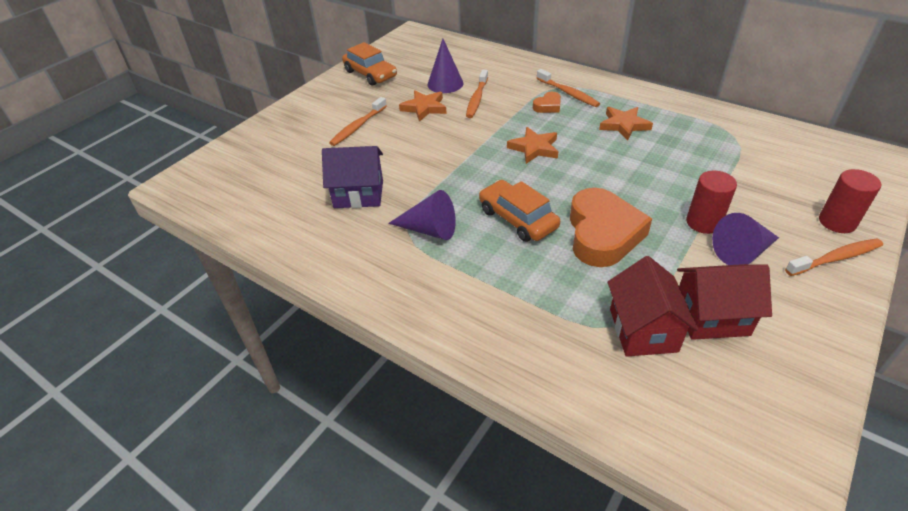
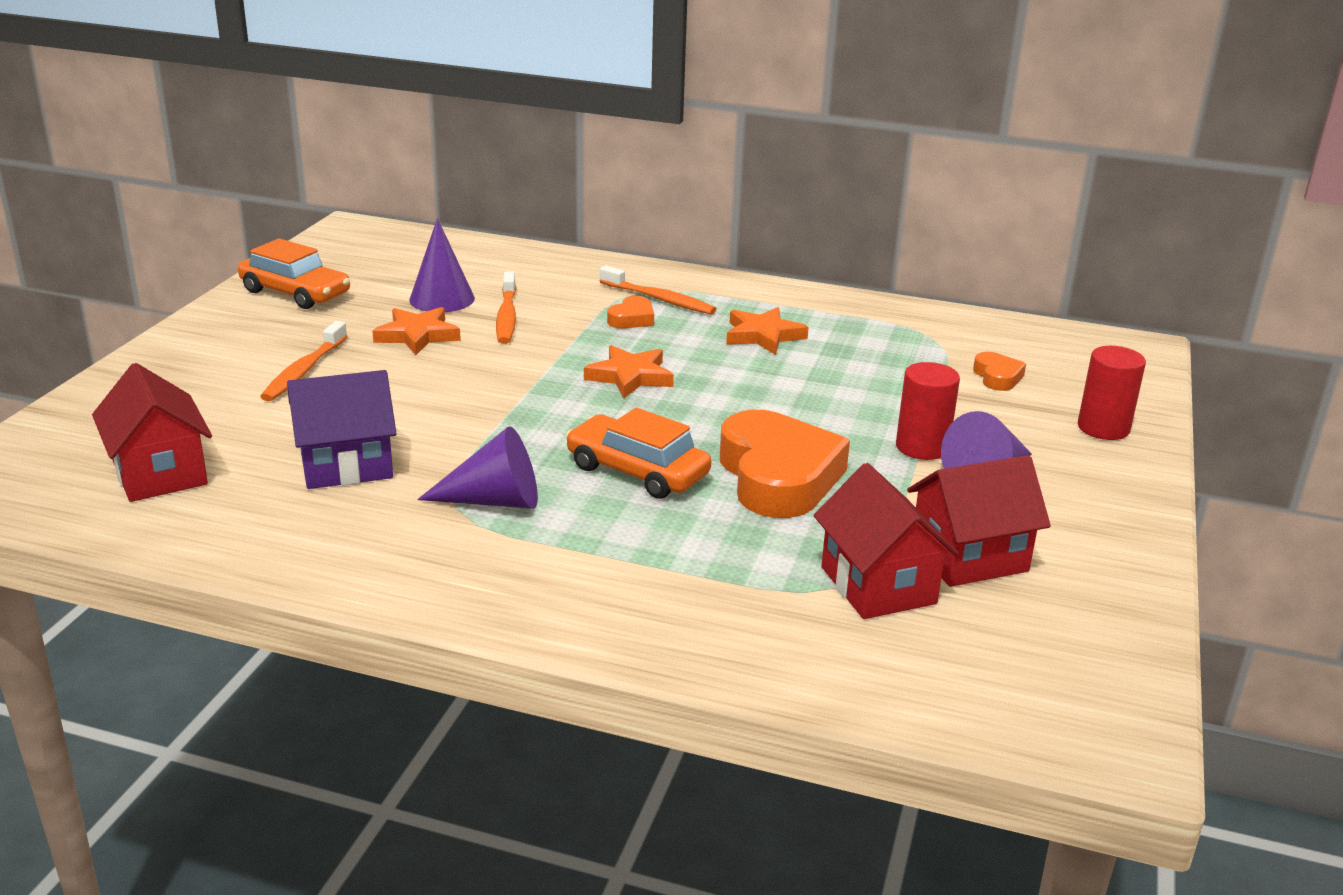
camera: 20 degrees left, 15 degrees down
(265, 188) = (160, 473): none -> red house
(771, 172) = (997, 377): none -> orange heart
(835, 258) = (1113, 470): orange toothbrush -> none

